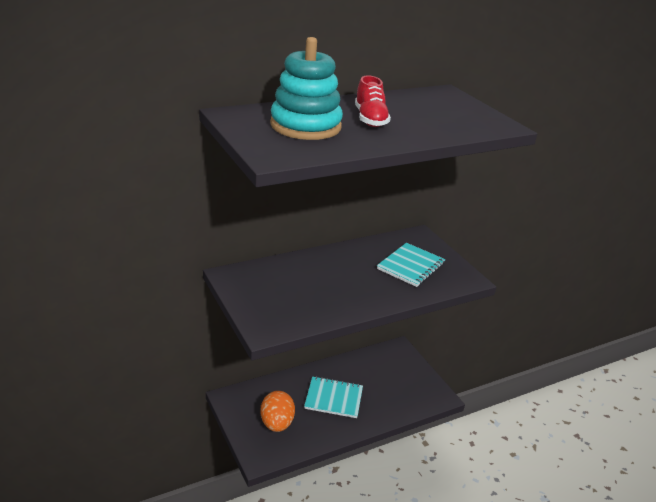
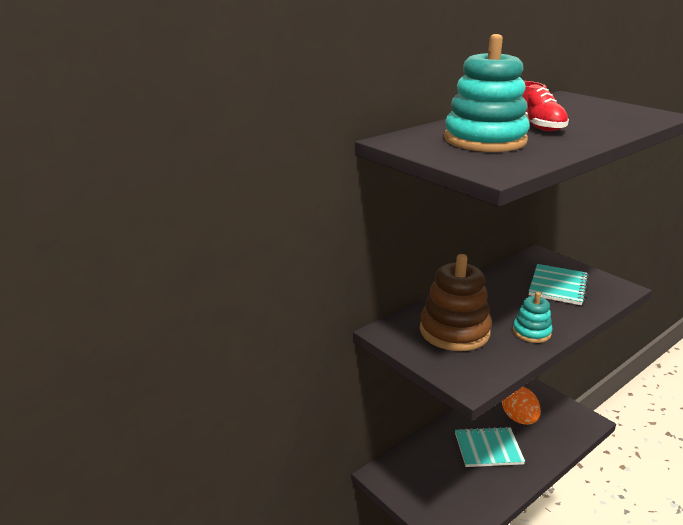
camera: 10 degrees left, 5 degrees down
(277, 423) = (447, 491): orange egg -> orange egg (519, 418)
(286, 286) = (454, 331): none -> brown stacking toy
(352, 301) = (531, 332): none -> turquoise stacking toy

